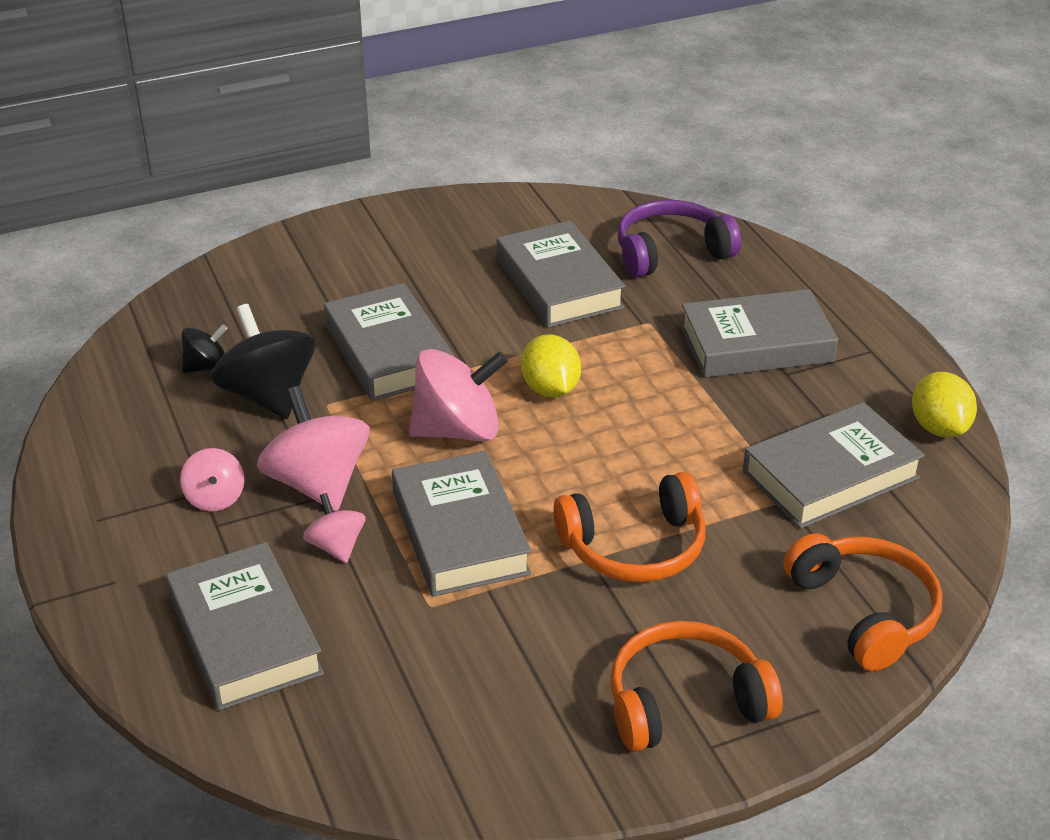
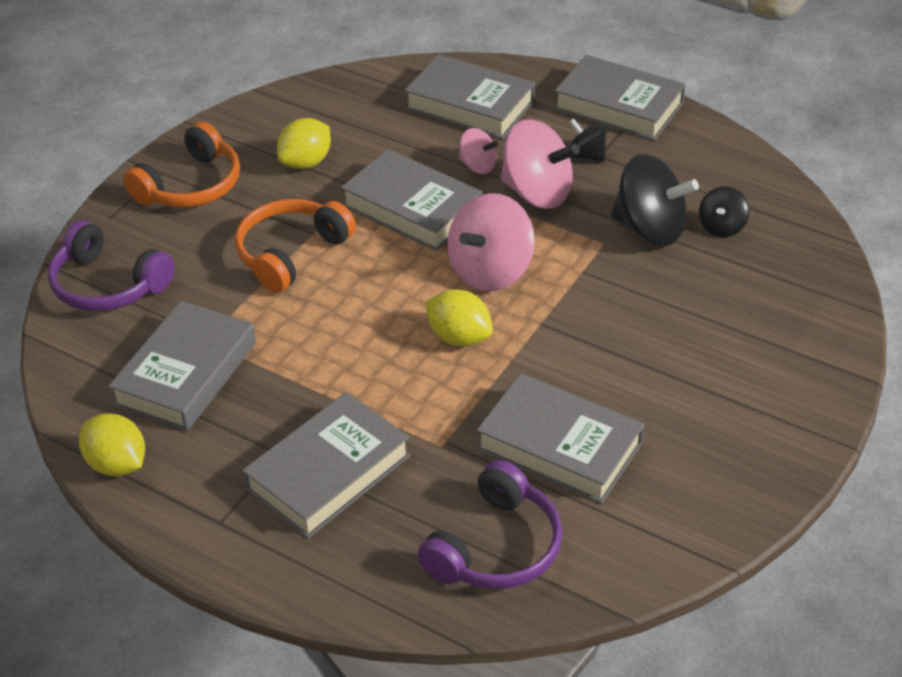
camera: 145 degrees right, 5 degrees up
(215, 498) = (586, 155): pink spinning top -> black spinning top
(389, 351) = (615, 305): grey book -> grey book (618, 106)
(518, 659) = (306, 162): none -> yellow lemon
(864, 611) = (108, 285): orange headphones -> purple headphones

